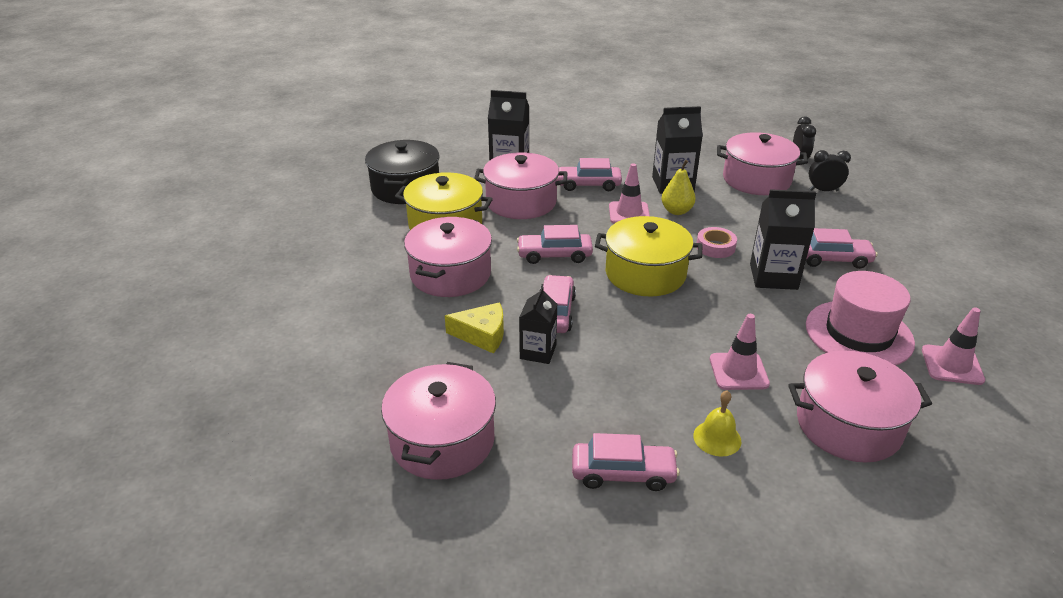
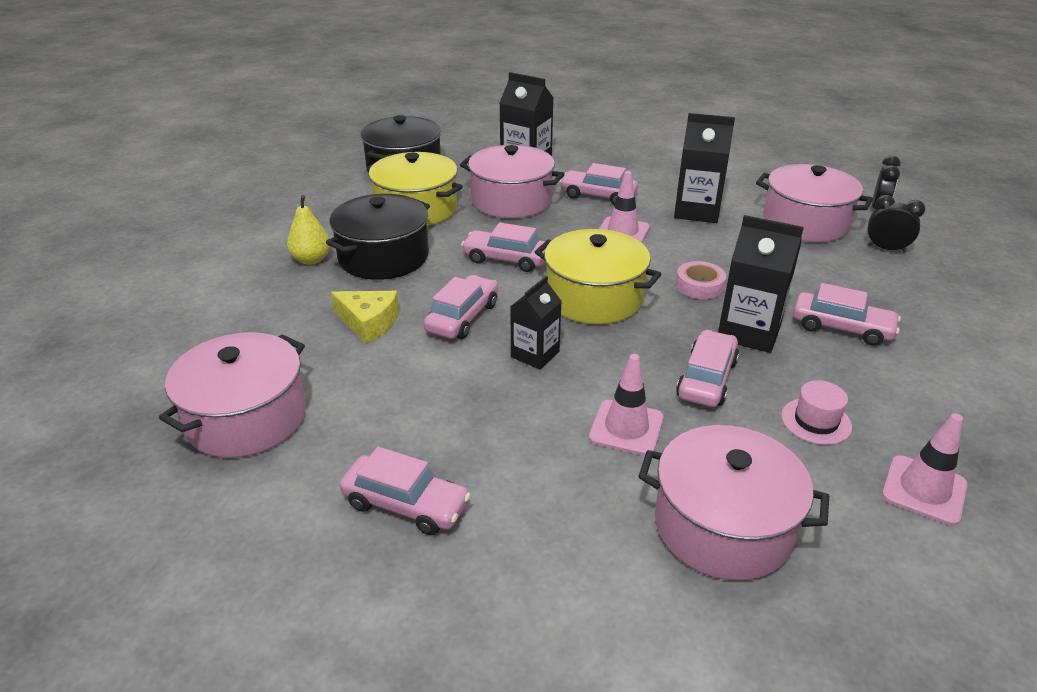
camera: 20 degrees right, 0 degrees up
(450, 274) = (383, 257): pink pot -> black pot
(538, 352) = (413, 353): black carton -> black carton (535, 354)
(676, 211) = (680, 239): yellow pear -> yellow pear (311, 259)
(717, 438) = (544, 496): yellow bell -> none
(768, 320) = (707, 379): none -> pink car
(859, 334) = (816, 421): pink hat -> pink hat, size x0.49

